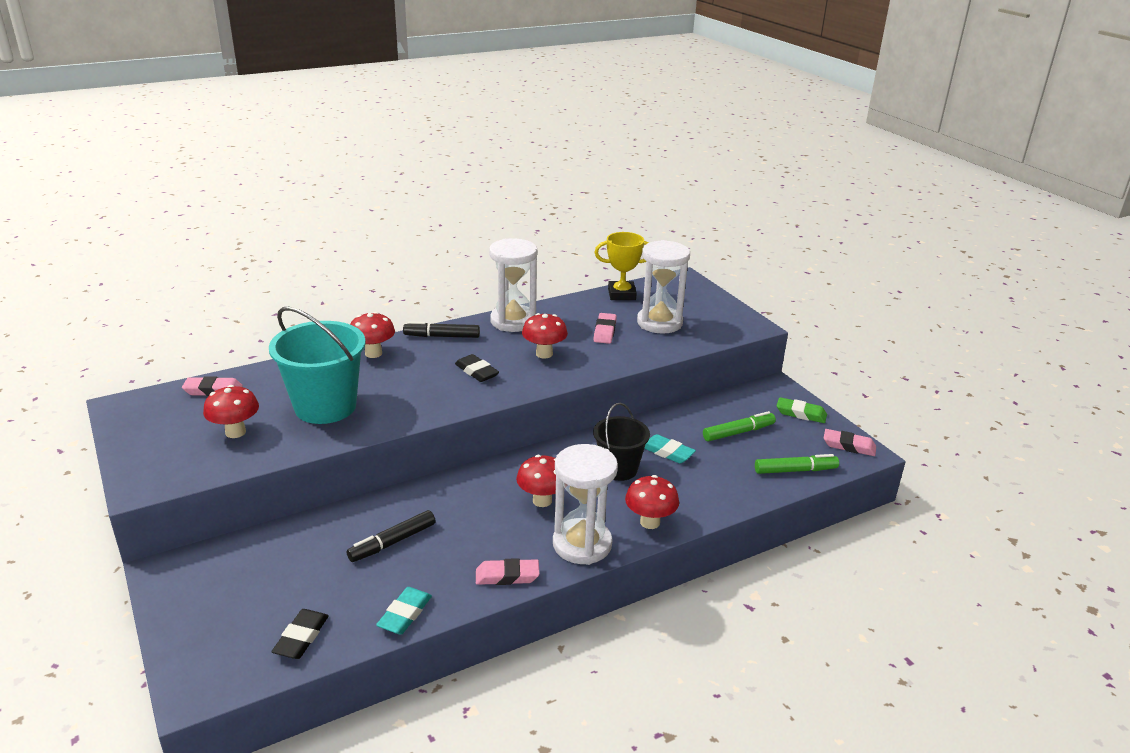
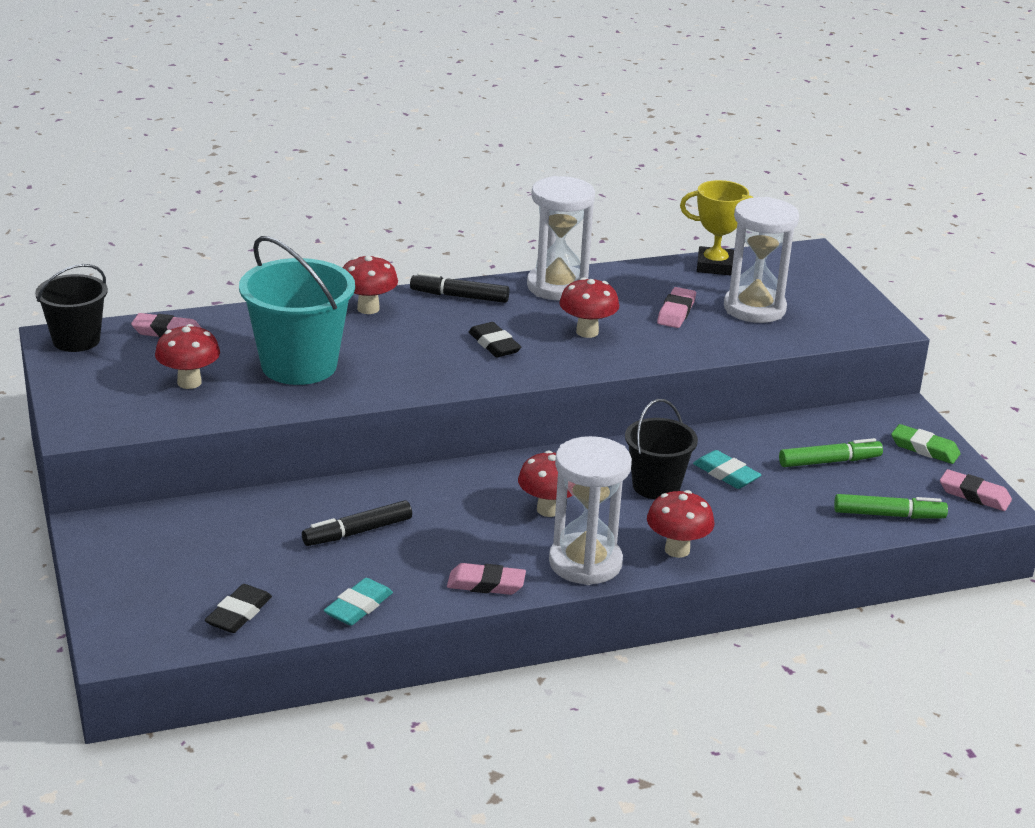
camera: 10 degrees right, 0 degrees up
(136, 406) = (76, 340): none -> black bucket

